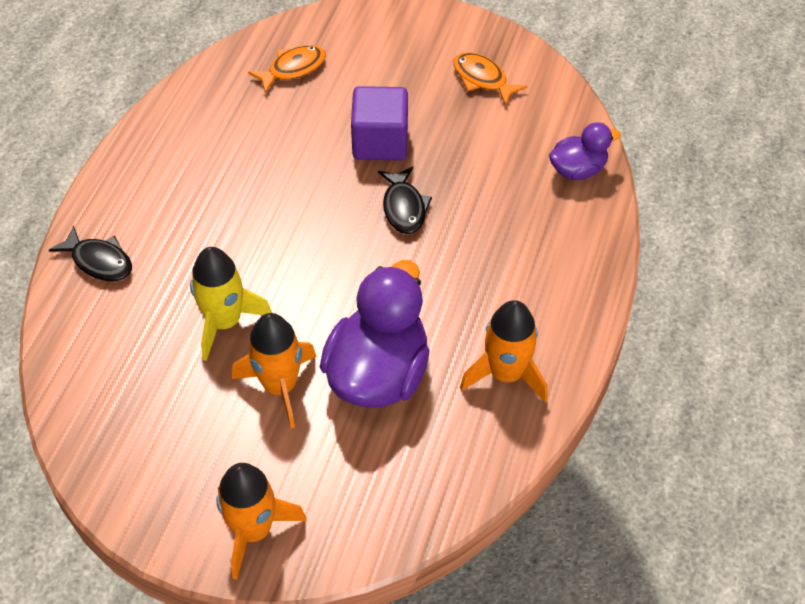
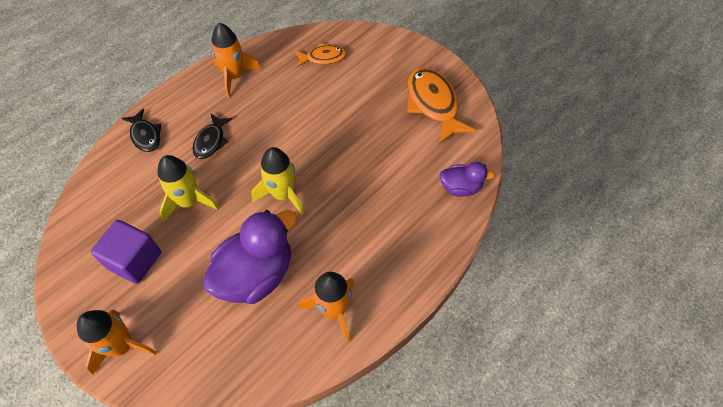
camera: 25 degrees right, 5 degrees up
(280, 386) = (194, 257): orange rocket -> orange rocket (235, 76)
(350, 263) = (283, 194): none -> yellow rocket
(380, 142) = (347, 122): purple cube -> purple cube (134, 260)
(404, 207) = (336, 170): black fish -> black fish (211, 141)
(482, 79) = (433, 104): orange fish -> orange fish, size x1.72

